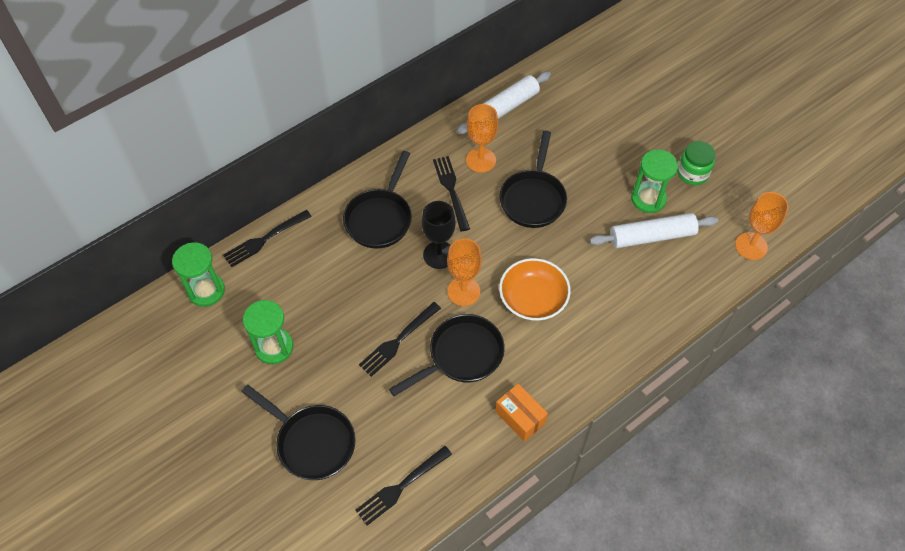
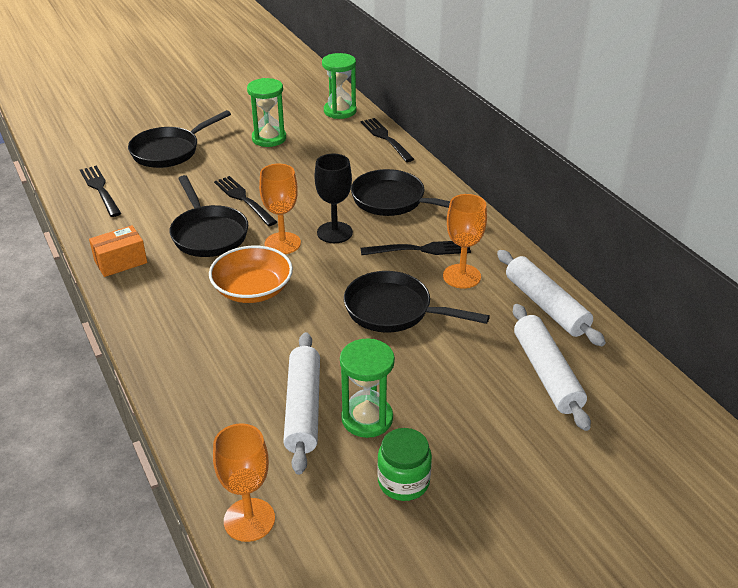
camera: 100 degrees right, 20 degrees down
(575, 107) = (547, 373): none -> white rolling pin

